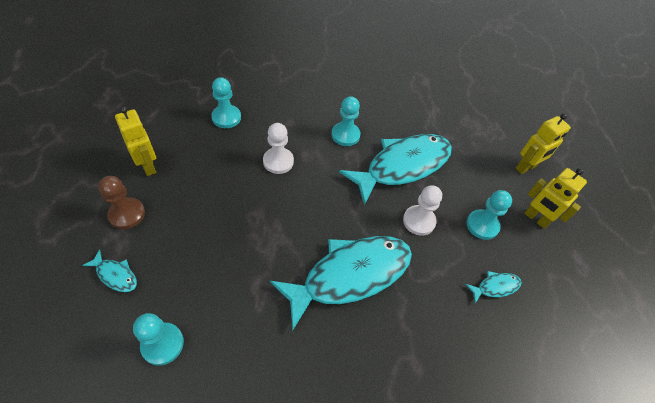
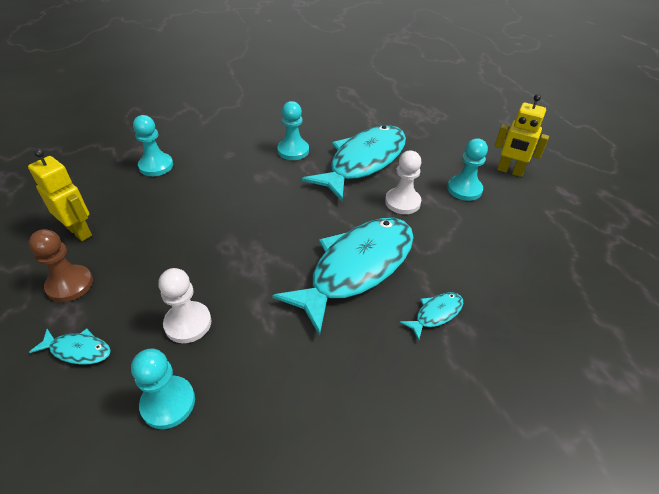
camera: 15 degrees left, 10 degrees down
(278, 161) = (231, 190): white pawn -> white pawn (188, 323)
(495, 287) = (504, 235): turquoise fish -> turquoise fish (435, 314)
(526, 167) = (479, 134): yellow robot -> none

